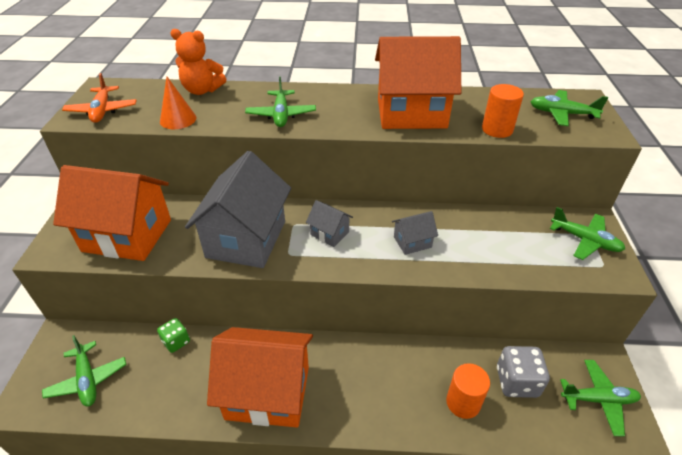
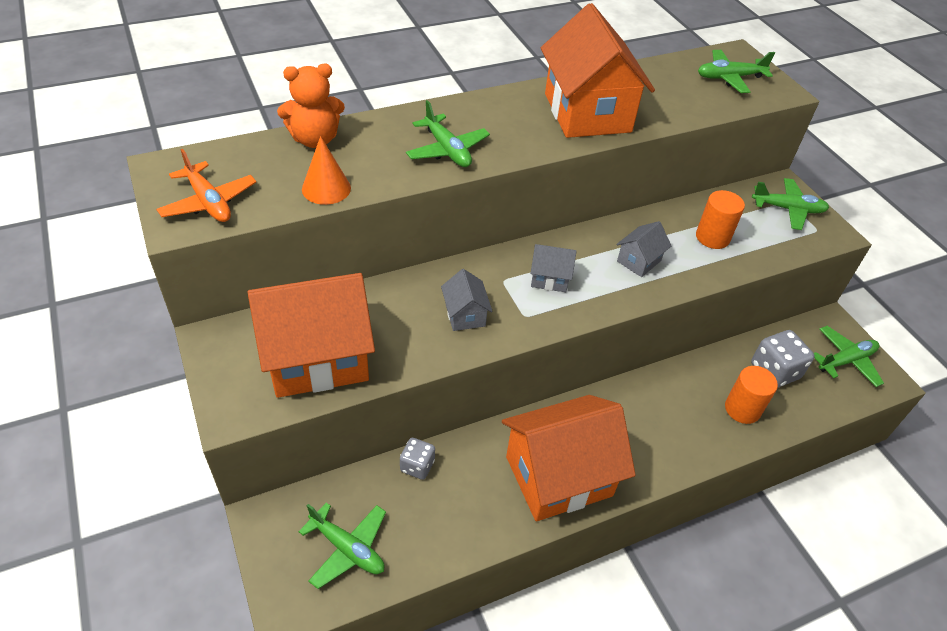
camera: 30 degrees left, 5 degrees up
(176, 341) = (417, 466): green dice -> grey dice
(246, 239) = (465, 315): grey house -> grey house, size x0.44
(411, 113) = (587, 113): orange house -> orange house turned 75 degrees counterclockwise
(497, 129) = (685, 112): orange cylinder -> orange cylinder (712, 237)

